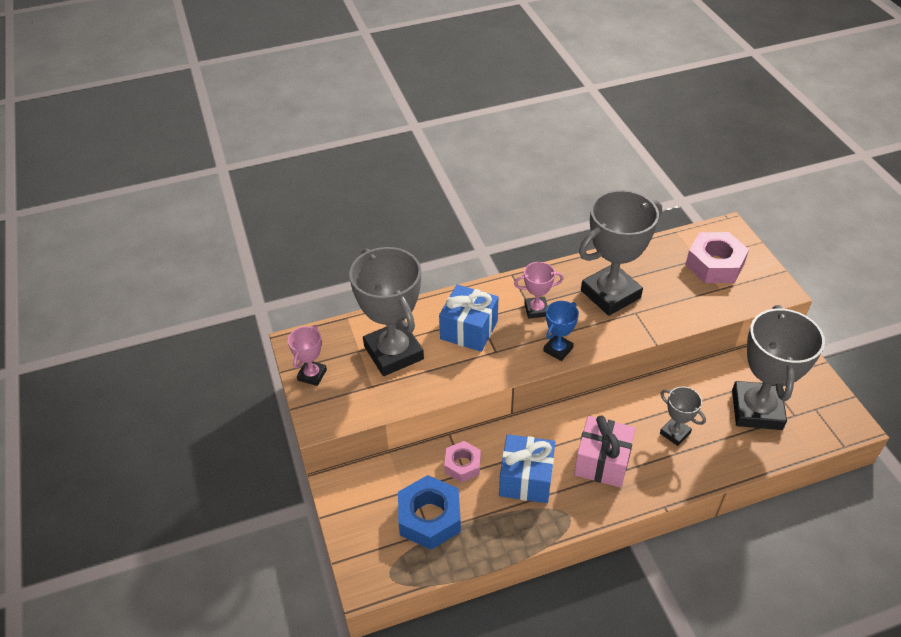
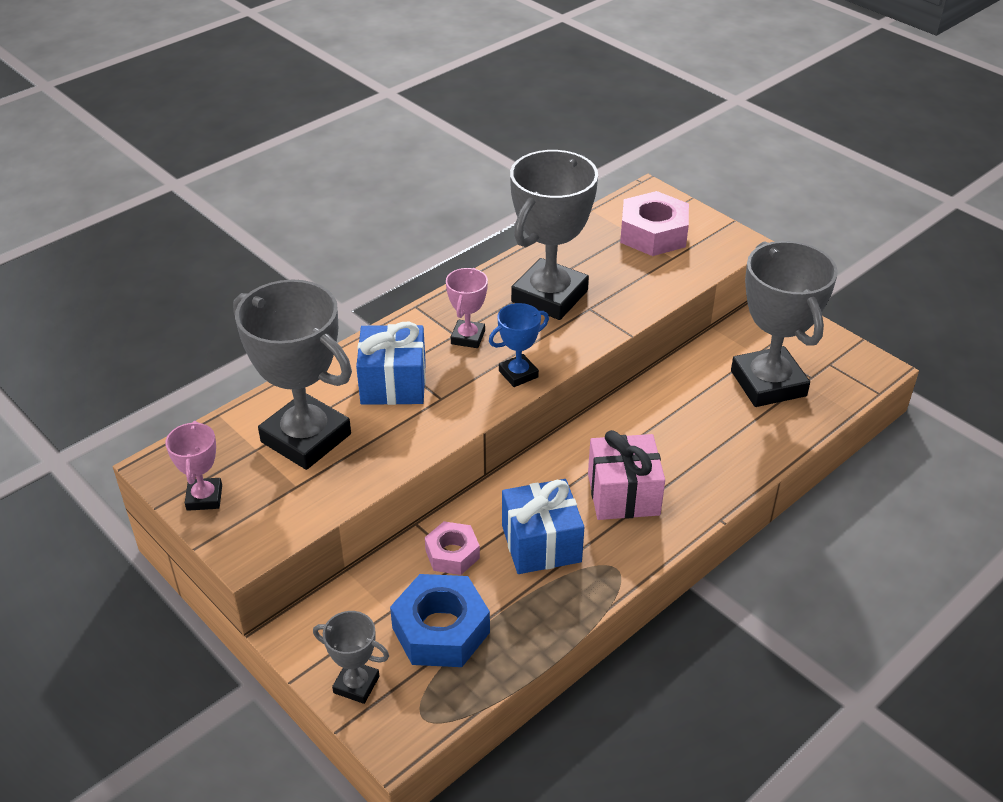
camera: 25 degrees left, 5 degrees down
(536, 310) = (468, 337): pink trophy -> pink trophy turned 45 degrees counterclockwise
(558, 349) = (518, 374): blue trophy -> blue trophy turned 45 degrees clockwise
(675, 433) = (691, 436): grey trophy -> grey trophy (356, 684)

